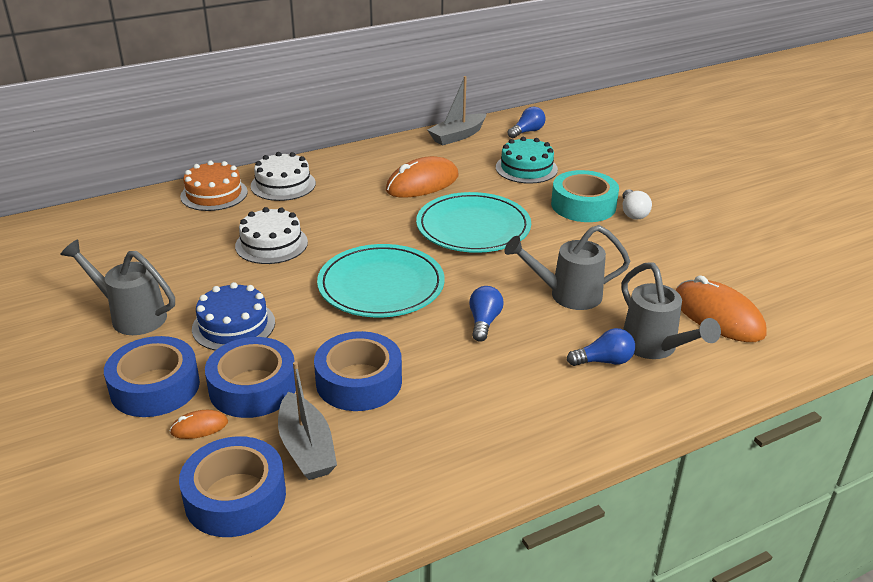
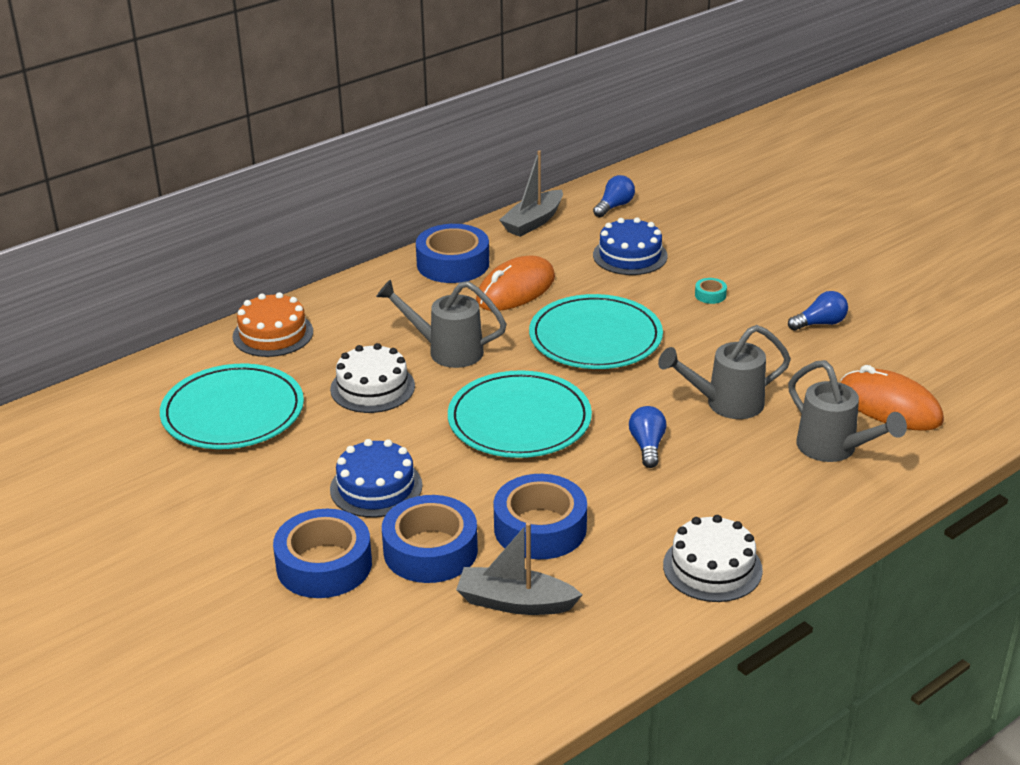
camera: 10 degrees left, 0 degrees up
(131, 316) = (254, 492): grey watering can -> grey watering can (446, 351)
(150, 249) = (233, 412): none -> turquoise plate
(199, 427) = (393, 598): orange mouse -> none
(235, 497) = (465, 659): blue tape -> blue tape (453, 264)
(283, 184) = (350, 311): white cake -> white cake (712, 567)
(306, 448) = (515, 602): grey boat -> grey boat turned 135 degrees clockwise
(526, 168) = (630, 255): turquoise cake -> blue cake
(583, 205) = (710, 295): turquoise tape -> turquoise tape, size x0.41
(604, 361) = (786, 471): blue light bulb -> blue light bulb (820, 323)
(633, 213) = (768, 297): white light bulb -> none

